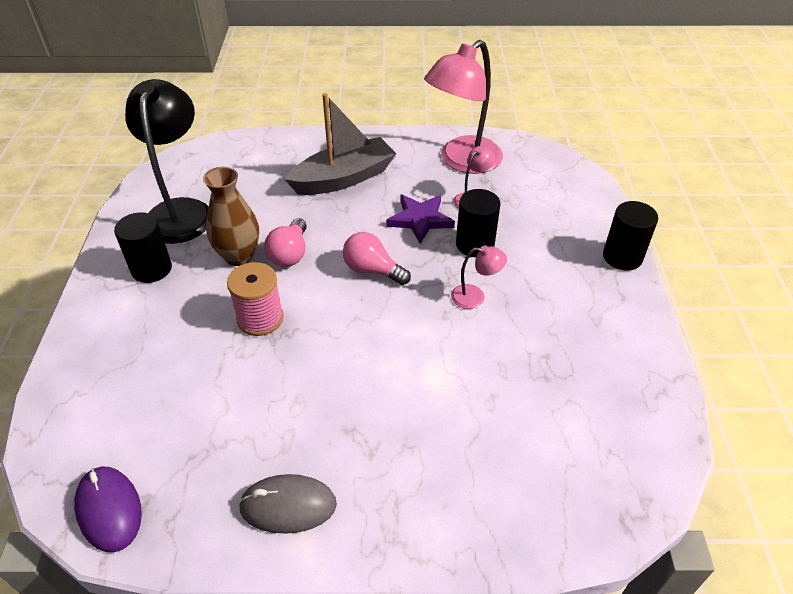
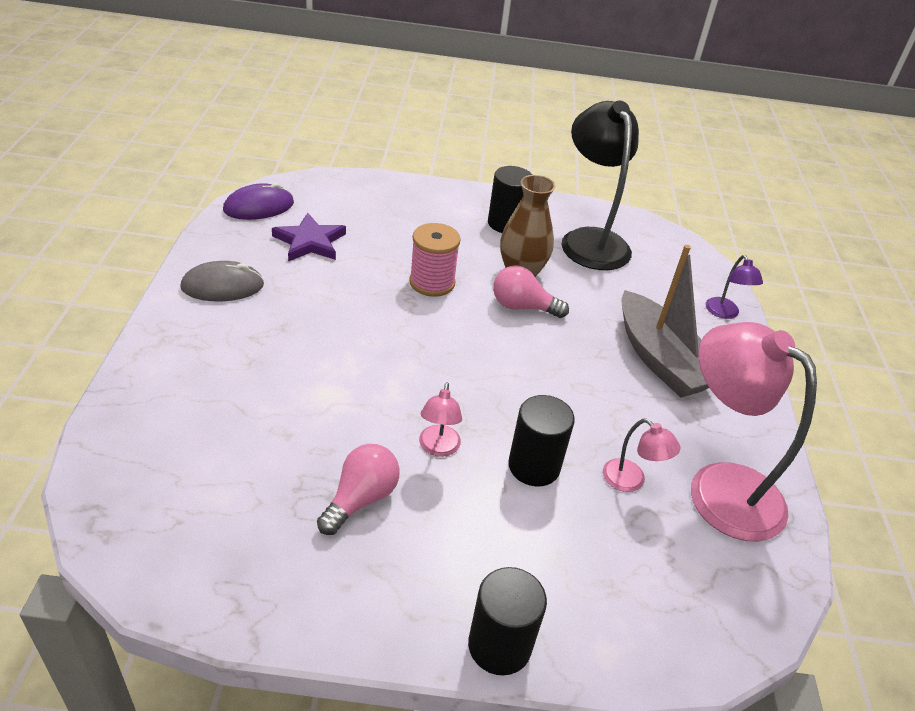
camera: 90 degrees right, 5 degrees down
(181, 211) = (590, 240): black lamp -> black lamp turned 105 degrees counterclockwise
(281, 143) = (724, 313): none -> purple lamp
(288, 505) = (222, 286): grey mouse -> grey mouse turned 75 degrees clockwise
(372, 270) = (492, 365): pink light bulb -> pink light bulb (361, 499)
(420, 220) = (582, 419): purple star -> purple star (310, 242)

